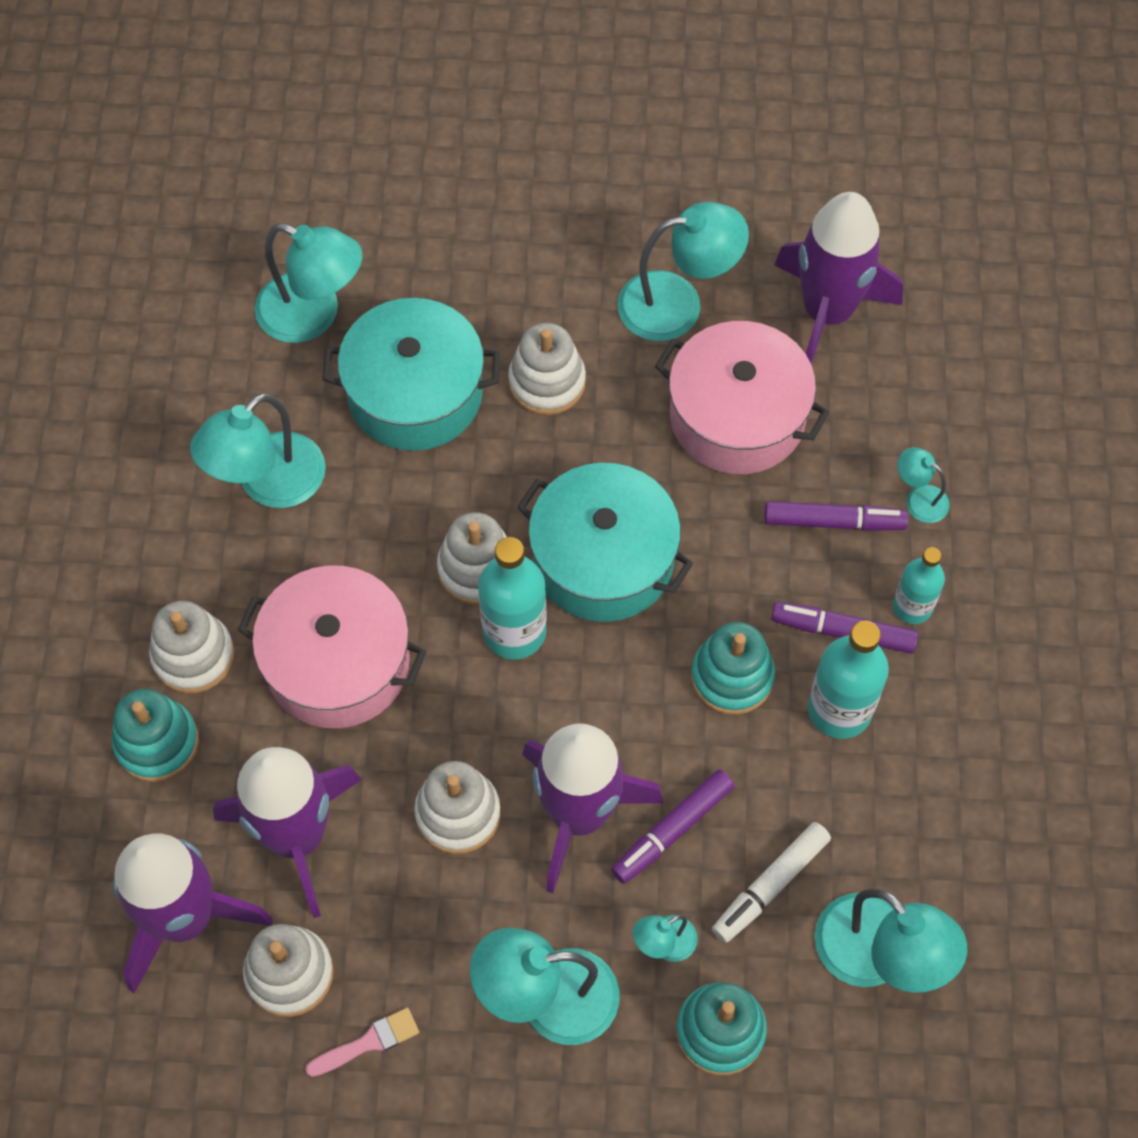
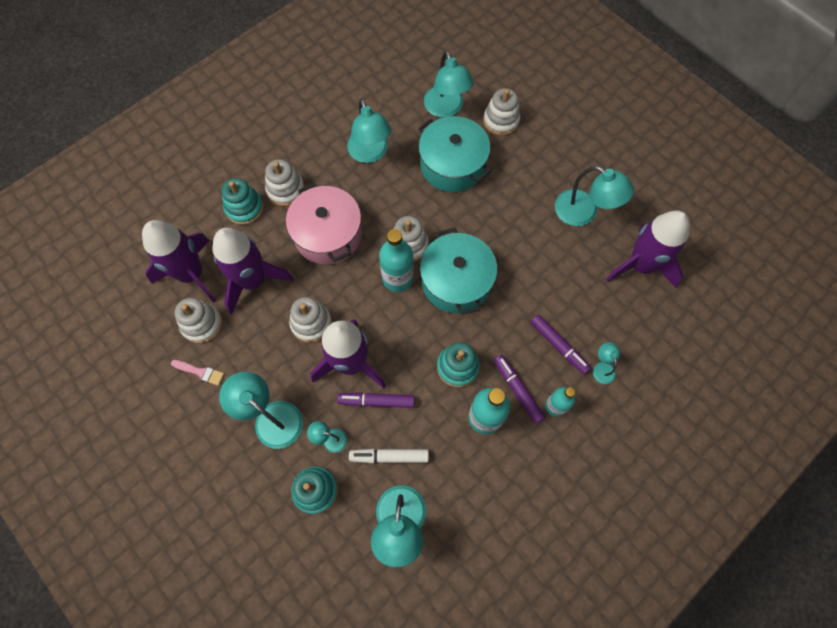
camera: 45 degrees right, 5 degrees up
(268, 484) = (370, 153): turquoise lamp -> turquoise lamp turned 105 degrees counterclockwise
(547, 382) = (504, 200): white stacking toy -> white stacking toy (501, 120)
(737, 416) = (562, 273): pink pot -> none

